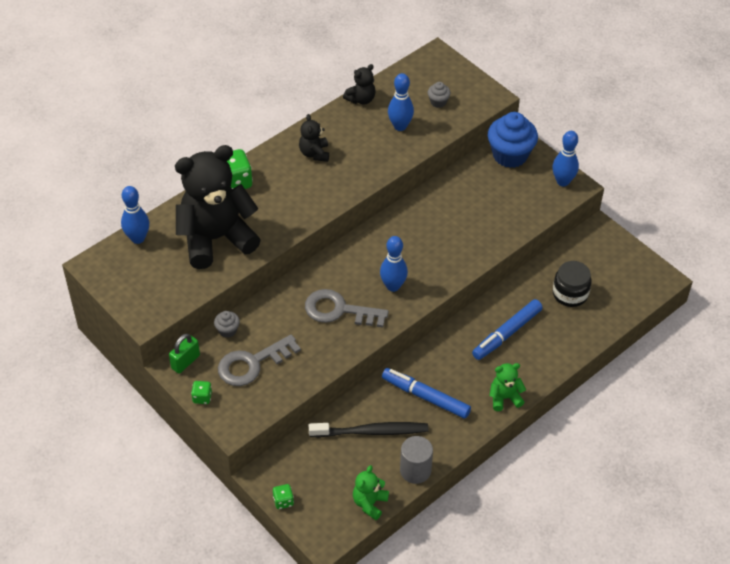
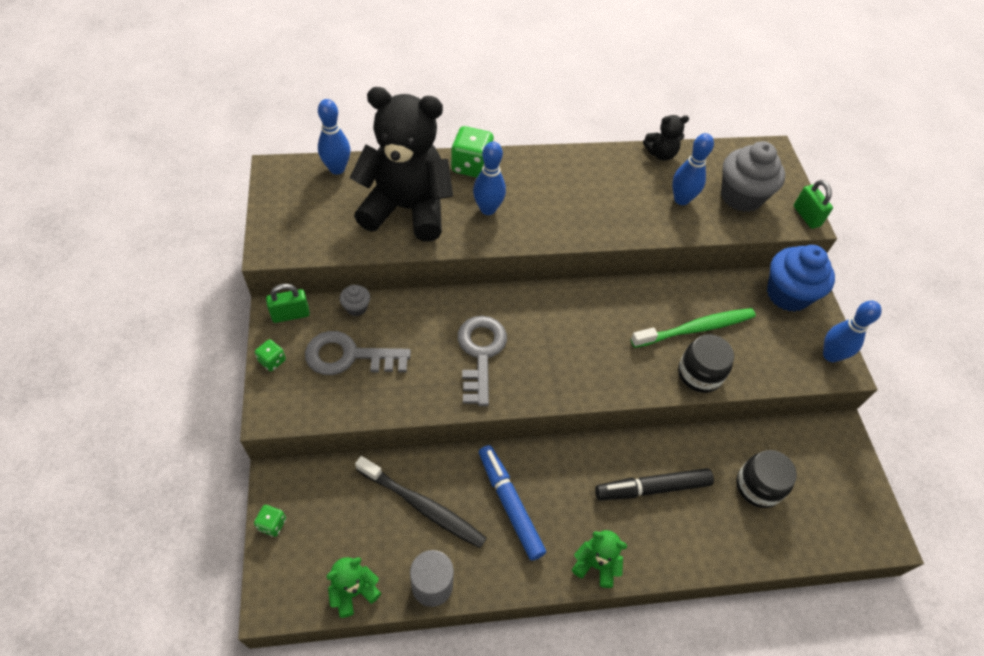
camera: 30 degrees right, 5 degrees up
(314, 153) = (572, 180): black teddy bear -> none
(339, 310) = (480, 353): grey key -> grey key turned 45 degrees clockwise
(393, 286) = (556, 361): blue bowling pin -> blue bowling pin (488, 209)
(438, 102) = (741, 196): grey cupcake -> grey cupcake, size x2.16
(466, 213) = (695, 329): none -> green toothbrush
(490, 93) = (806, 216): none -> green padlock
(490, 241) = (699, 374): none -> black jar
(507, 334) = (652, 488): blue marker -> black marker

